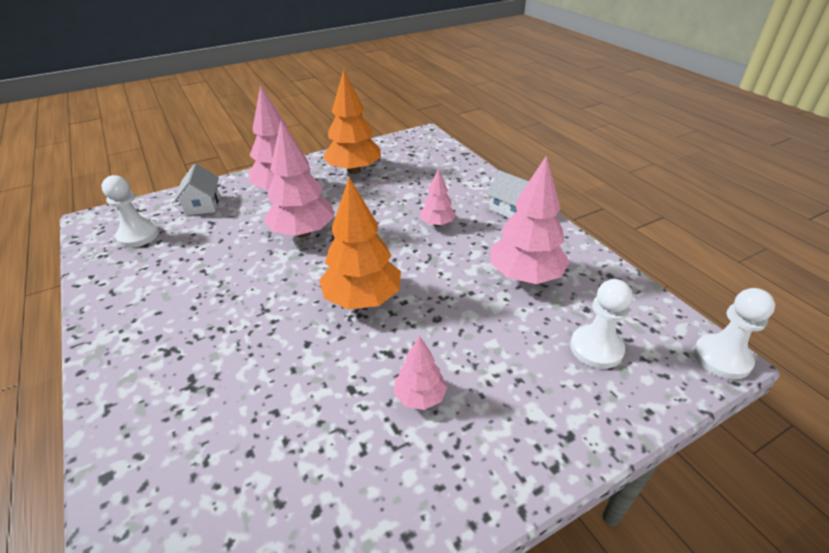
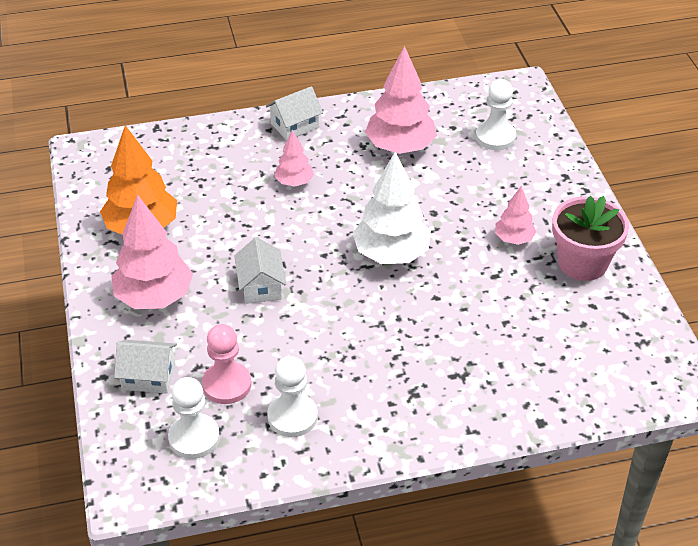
camera: 75 degrees left, 5 degrees up
(191, 239) = (227, 384): none -> pink pawn
(303, 232) = (261, 286): pink tree -> white house
(362, 299) = (391, 254): orange tree -> white tree
(399, 484) = (582, 263): none -> pink flower pot
(721, 358) = (522, 84): white pawn -> white pawn (292, 416)

